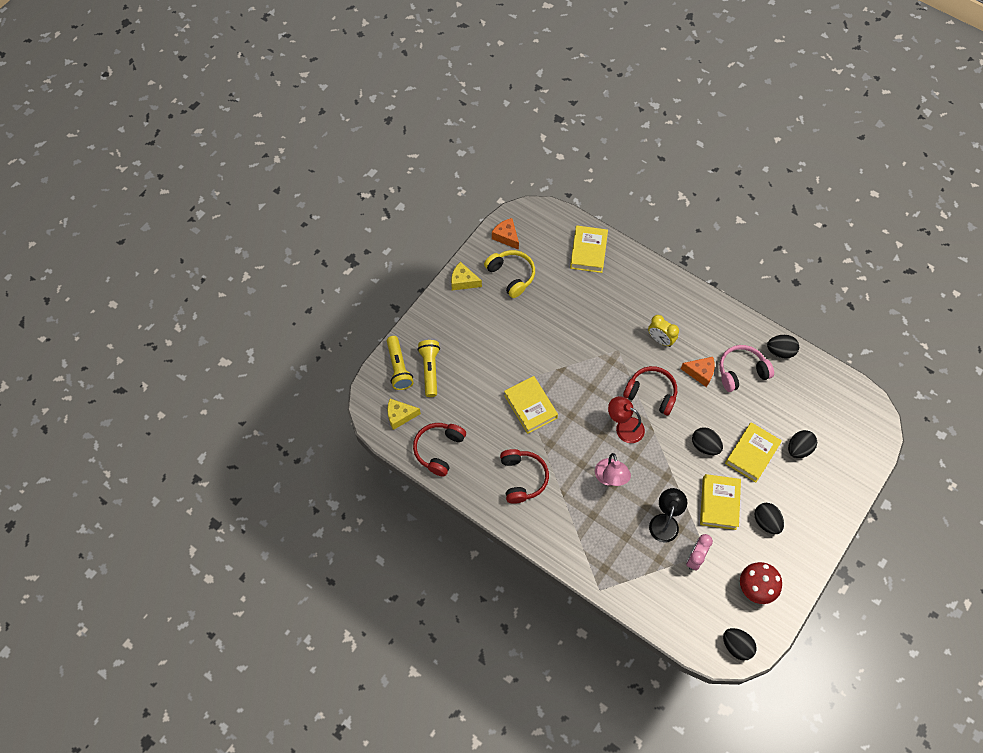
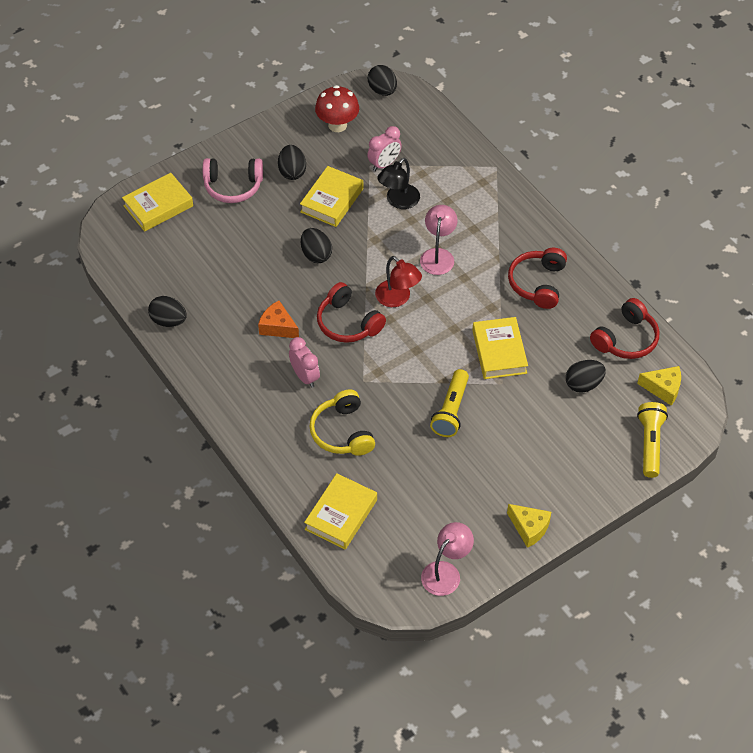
camera: 160 degrees left, 10 degrees down
(430, 370) = (610, 429): yellow flashlight -> yellow flashlight (451, 410)
(506, 237) = (446, 572): orange cheese -> pink lamp
(511, 275) = (460, 515): yellow headphones -> yellow headphones (342, 432)
(660, 340) = (305, 377): yellow clock -> pink clock
(741, 372) = (228, 313): pink headphones -> pink headphones (233, 186)
(752, 454) = (269, 232): yellow book -> yellow book (158, 206)
(798, 449) = (214, 222): black egg -> black egg (583, 384)

